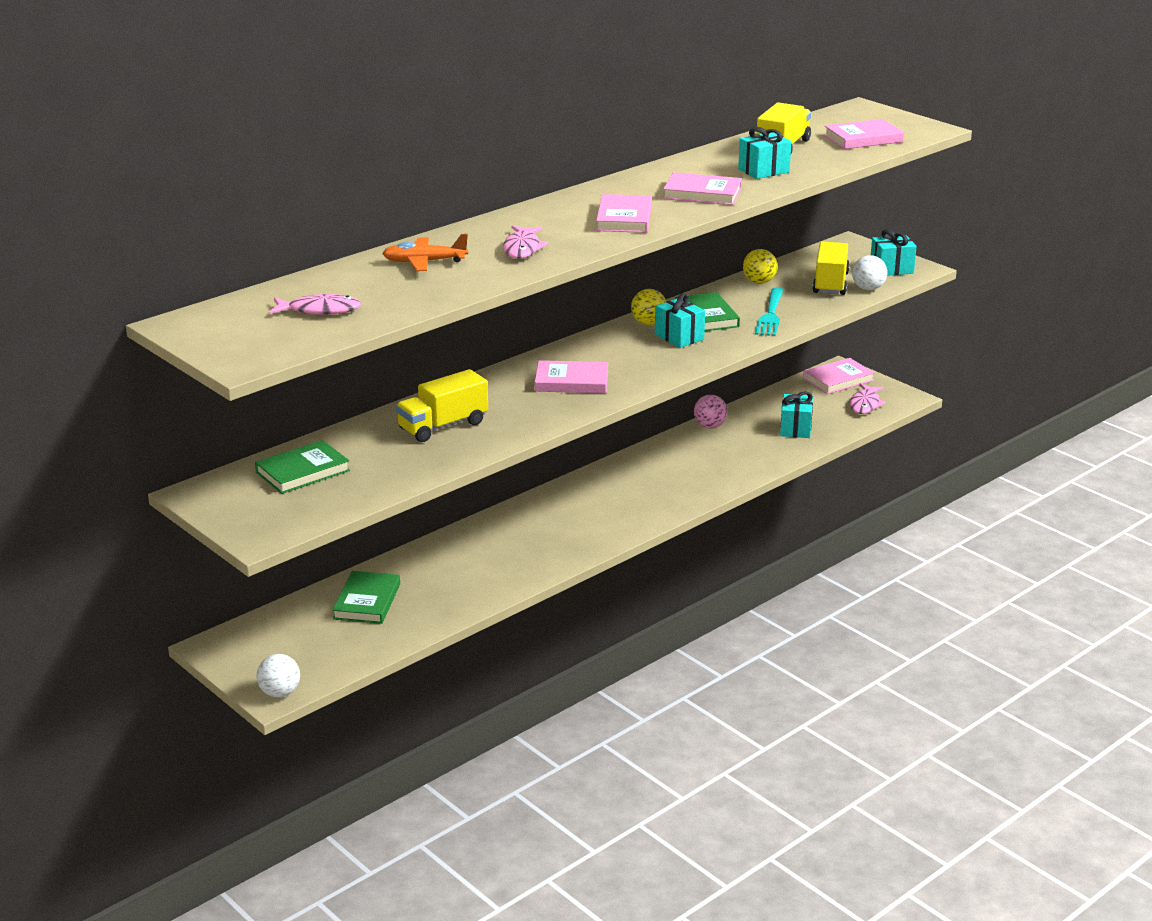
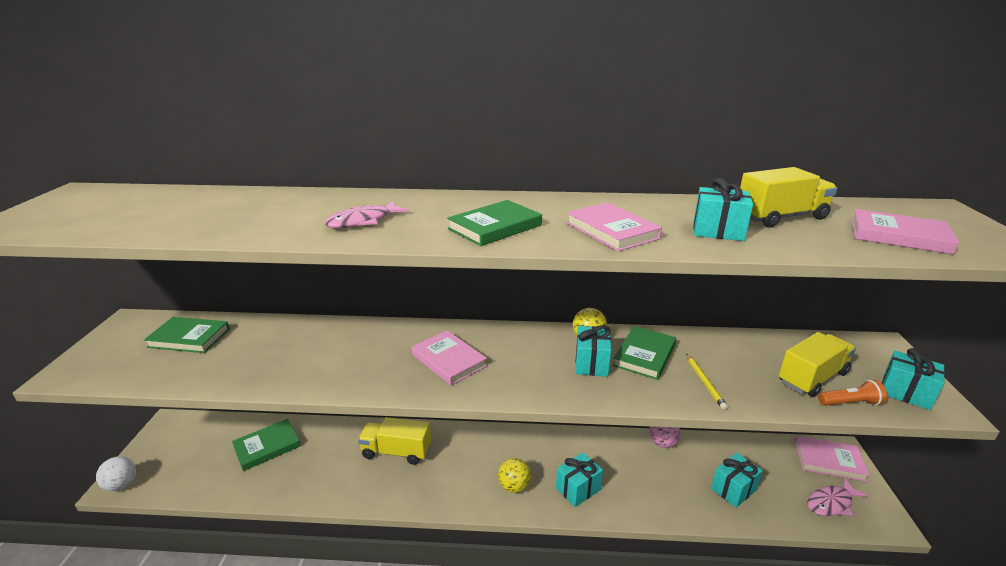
camera: 45 degrees right, 0 degrees up
(320, 310) = (140, 213): pink fish -> none
(424, 262) = (285, 206): orange plane -> none
(443, 426) = (312, 350): yellow truck -> yellow truck (396, 452)
(624, 218) = (495, 227): pink book -> green book
(688, 484) = (578, 489): none -> turquoise gift
(759, 282) = (739, 344): yellow ball -> yellow ball (514, 486)
(770, 315) = (704, 382): turquoise fork -> yellow pencil
(868, 288) = (850, 403): white ball -> orange flashlight

